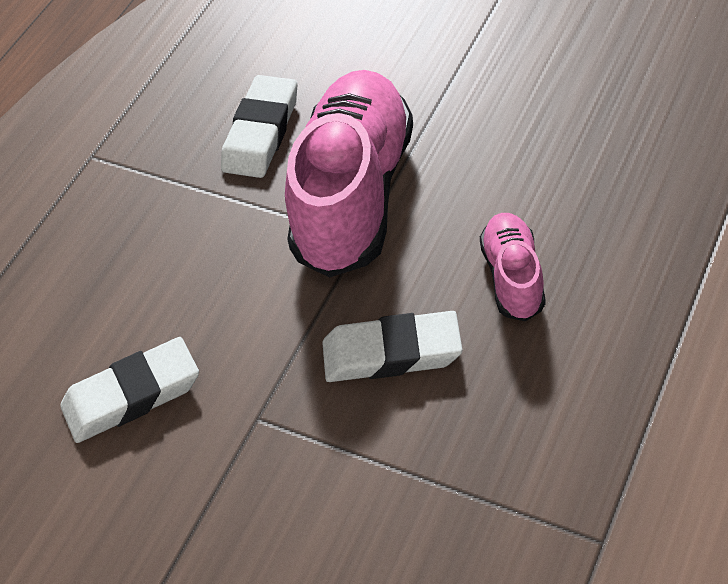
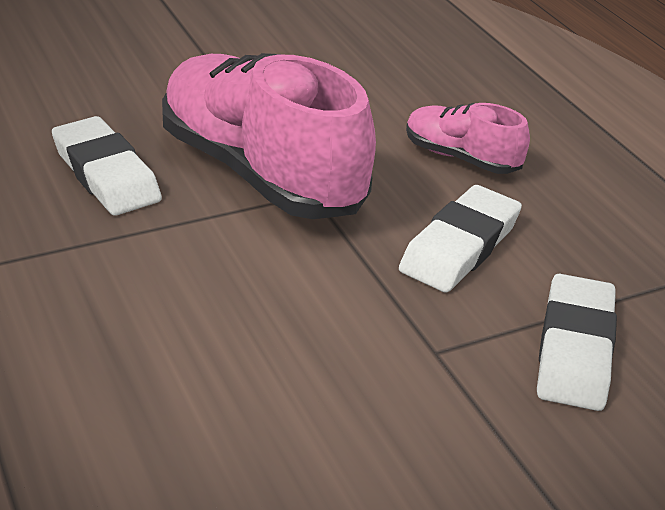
camera: 60 degrees left, 15 degrees down
(132, 395) = (302, 413): white eraser -> white eraser (575, 349)

